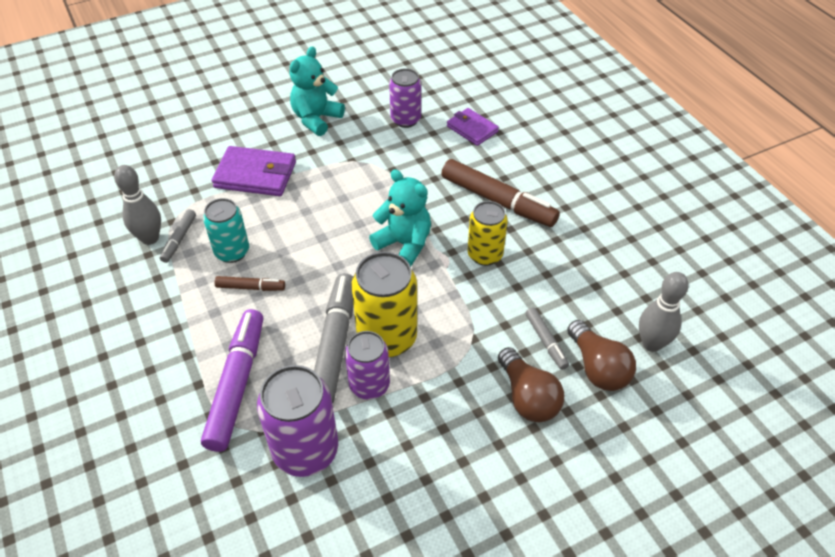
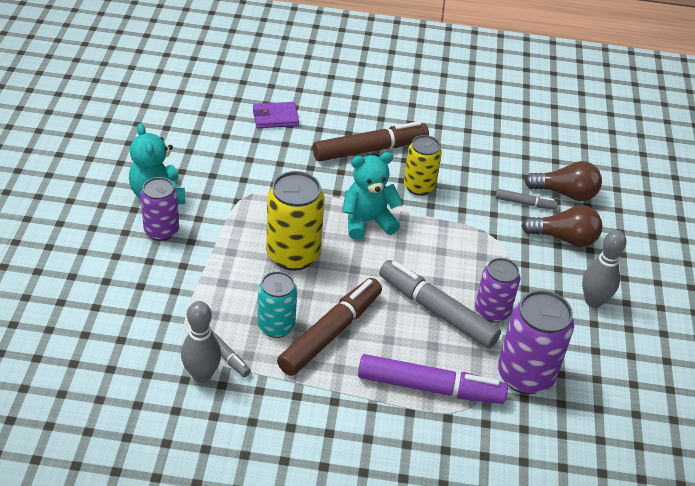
camera: 60 degrees left, 5 degrees down
(237, 384) = (430, 387): purple marker -> purple marker turned 150 degrees clockwise
(250, 287) = (330, 333): brown marker -> brown marker, size x2.02
(255, 175) = (191, 267): purple wallet -> none
(387, 338) = (455, 279): yellow can -> yellow can (293, 255)
(405, 120) = (221, 145): purple can -> purple can (161, 231)
(651, 344) = (565, 159): grey bowling pin -> grey bowling pin (593, 301)

